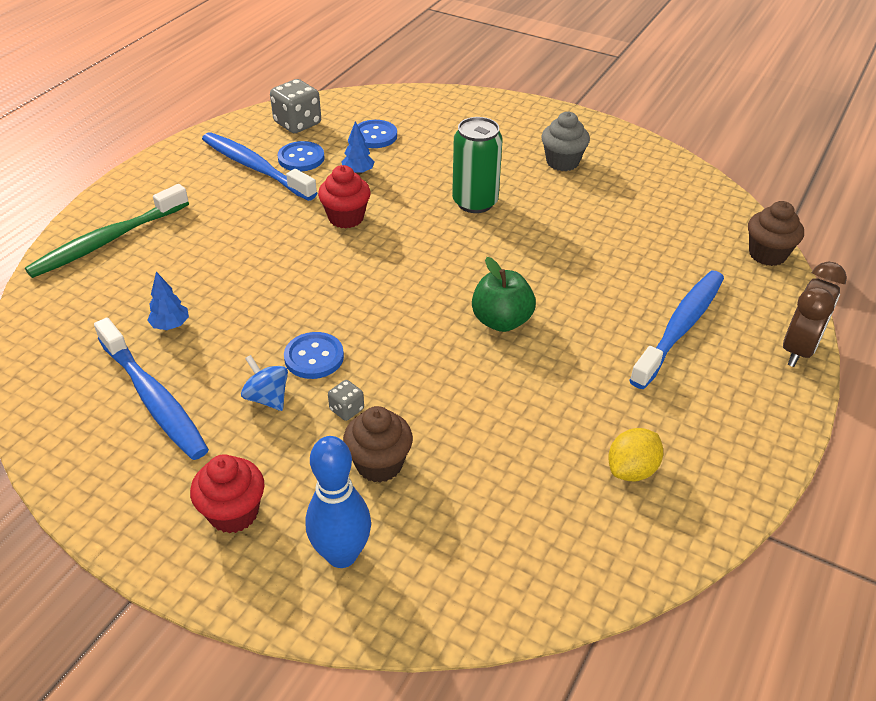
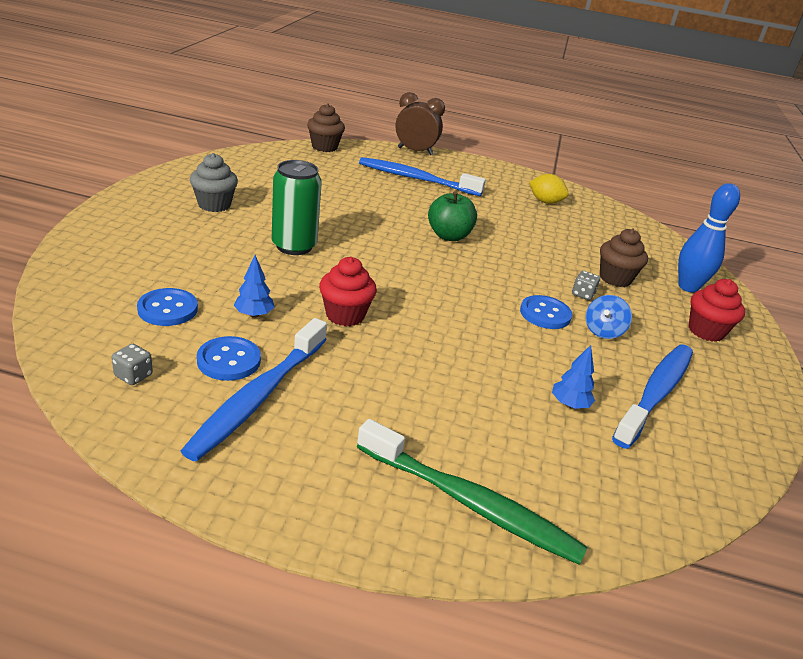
camera: 110 degrees left, 10 degrees down
(297, 123) = (133, 375): grey dice -> grey dice, size x0.51

